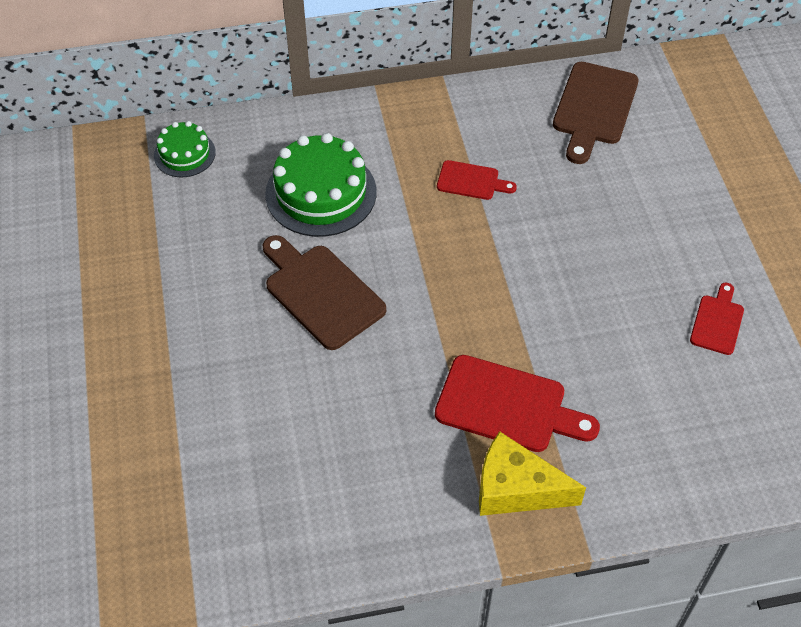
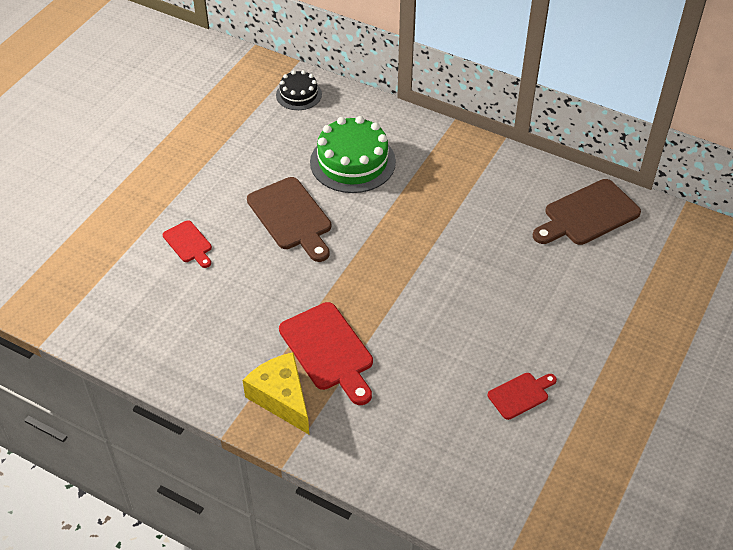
camera: 40 degrees right, 5 degrees down
(184, 154) = (299, 94): green cake -> black cake
(321, 293) = (291, 217): brown cutting board -> brown cutting board turned 150 degrees clockwise
(471, 181) = (453, 210): red cutting board -> red cutting board (188, 243)

